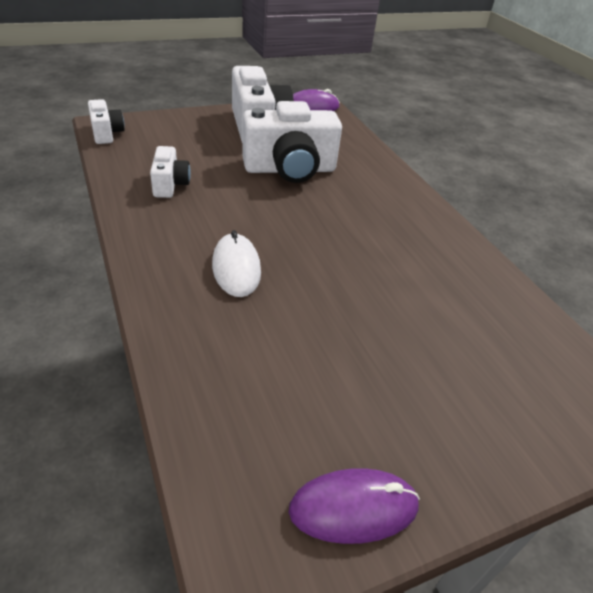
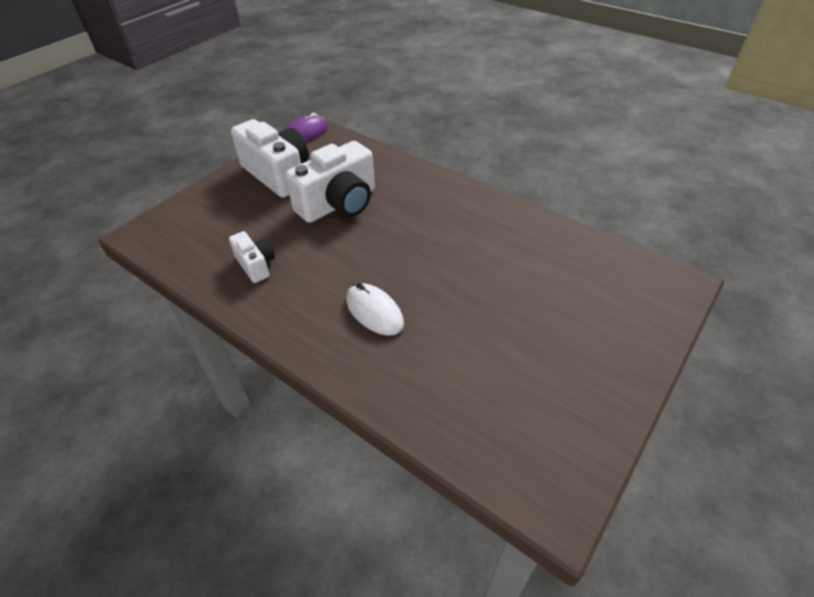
camera: 25 degrees left, 5 degrees up
(106, 133) = (150, 242): white camera -> none
(353, 508) = (585, 434): purple mouse -> none

